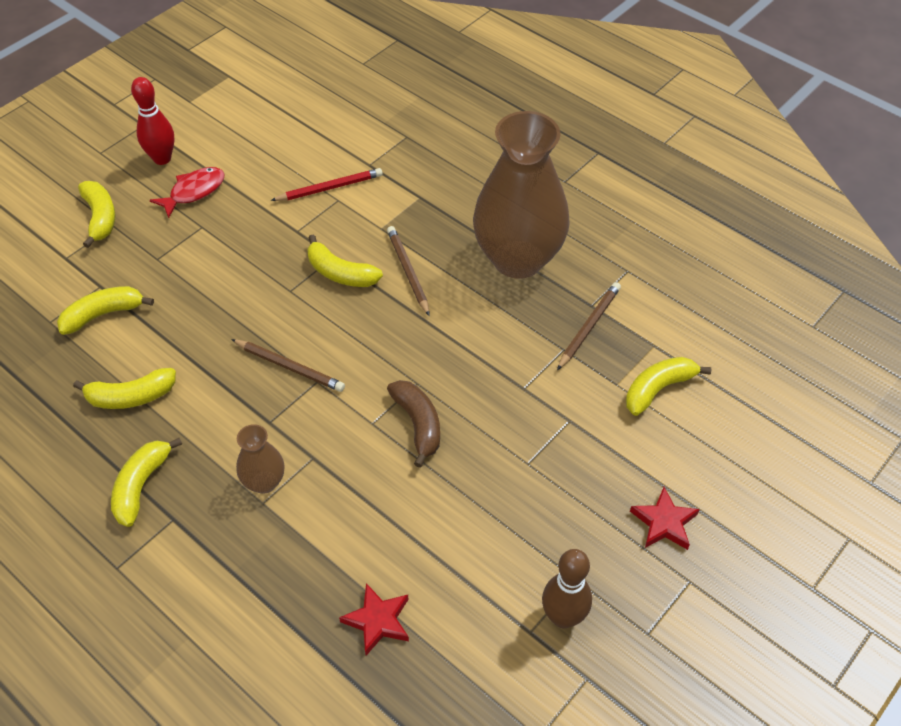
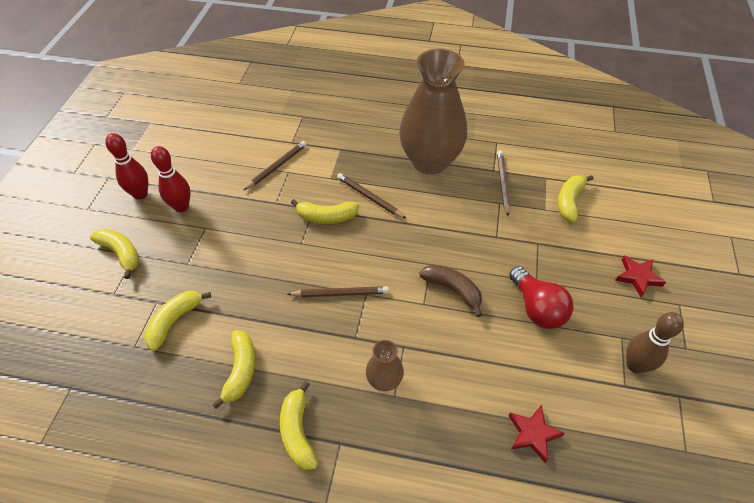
camera: 30 degrees left, 0 degrees up
(131, 397) = (241, 370): yellow banana -> yellow banana turned 45 degrees counterclockwise
(194, 192) = (181, 207): red fish -> red bowling pin
(329, 188) = (277, 166): red pencil -> brown pencil
(500, 494) = (537, 308): none -> red light bulb

